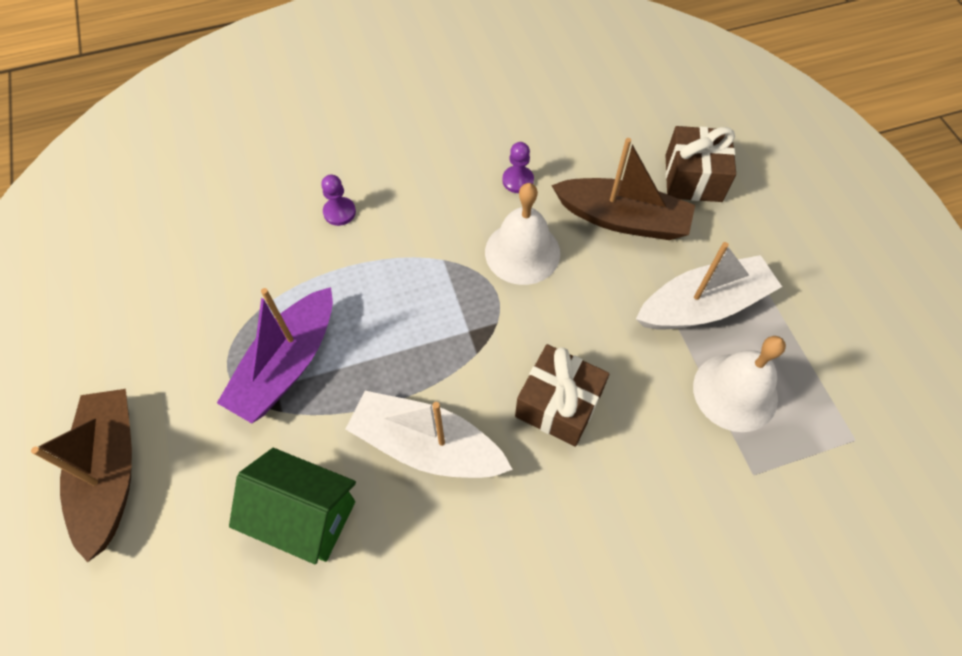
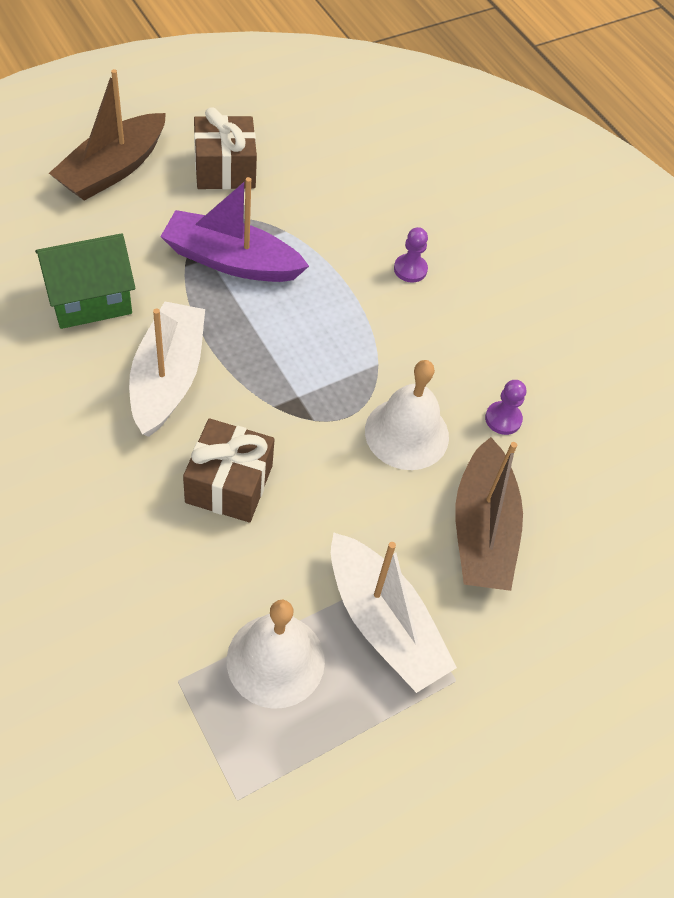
camera: 70 degrees right, 5 degrees down
(111, 473) = (113, 169): brown boat -> brown boat turned 150 degrees clockwise
(305, 516) = (90, 300): green house -> green house turned 60 degrees clockwise
(693, 178) = (571, 608): brown gift -> brown gift (225, 169)

